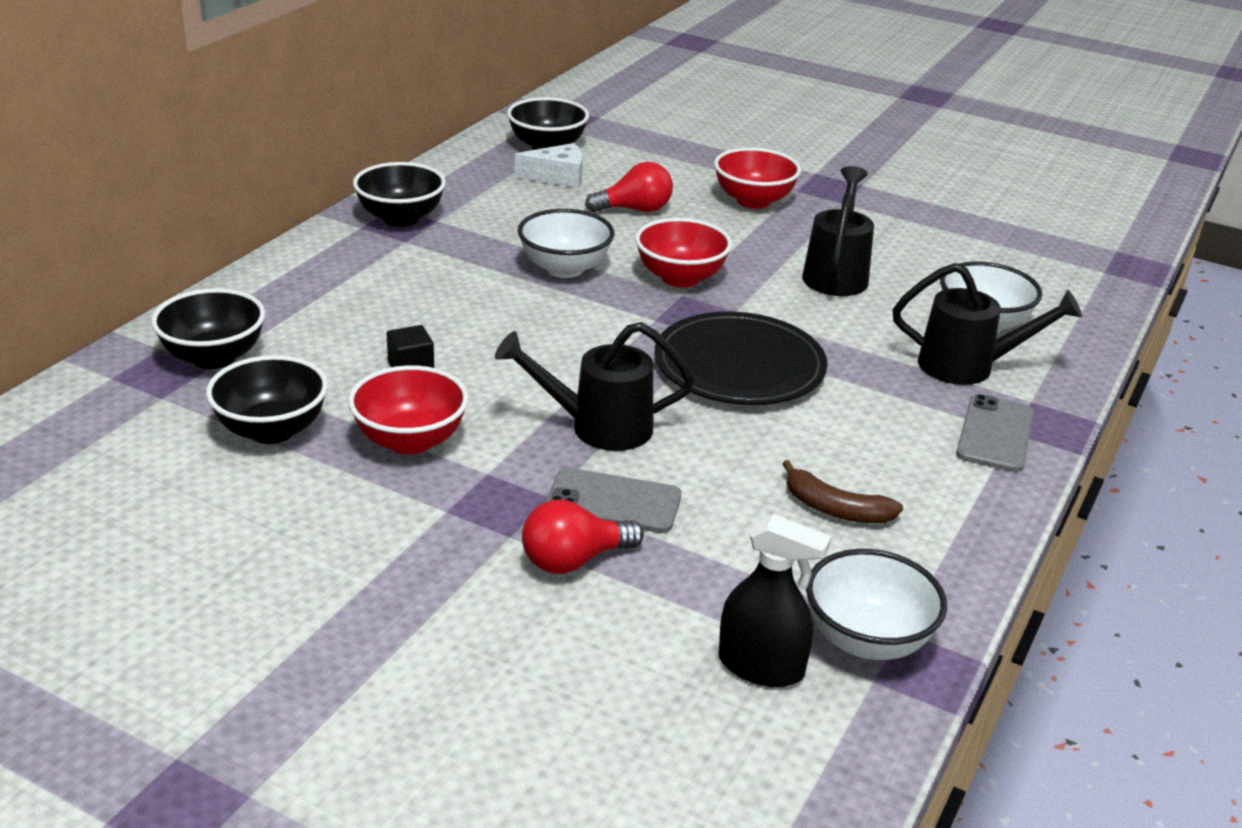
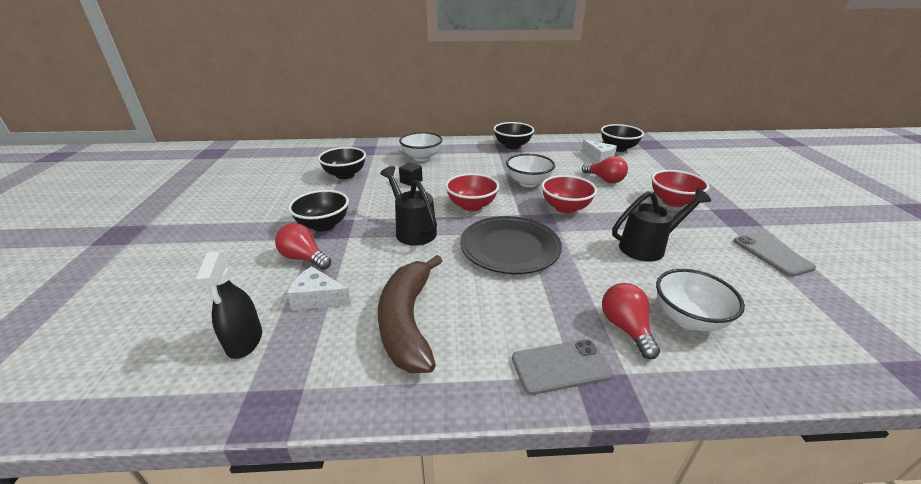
camera: 60 degrees right, 0 degrees up
(214, 357) = (379, 153): black bowl -> black bowl (323, 225)
(410, 441) = (361, 198): red bowl -> red bowl (471, 206)
(613, 501) = (357, 253): grey phone -> grey phone (772, 254)
(710, 573) = (318, 298): none -> white cheese
(835, 509) = (408, 321): brown banana -> brown banana, size x1.93
(867, 640) = (286, 375): white bowl -> white bowl (421, 157)
(968, 366) = (626, 328): black watering can -> red light bulb

